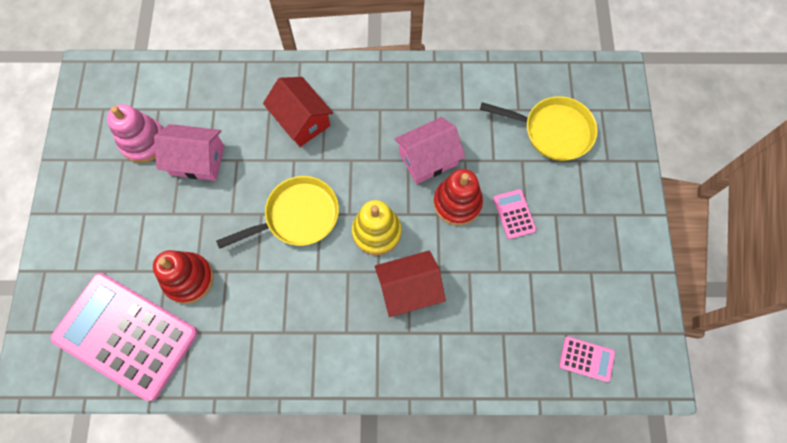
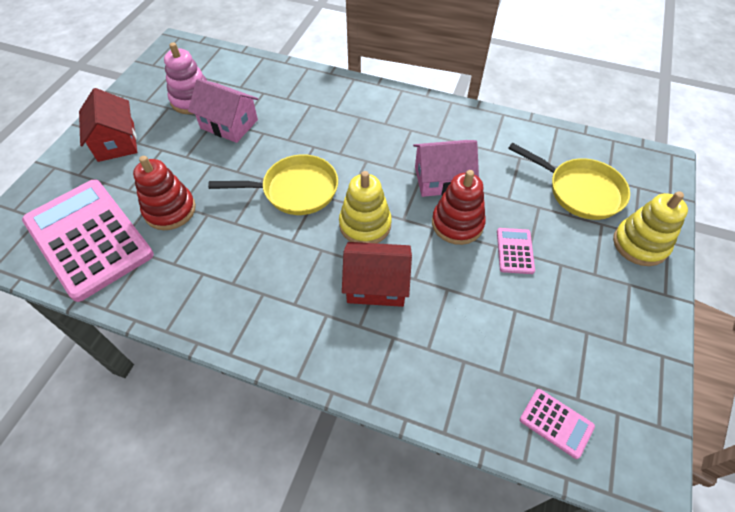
camera: 20 degrees right, 15 degrees down
(301, 120) = (335, 119): red house -> red house (116, 142)
(614, 171) = (640, 244): none -> yellow stacking toy

